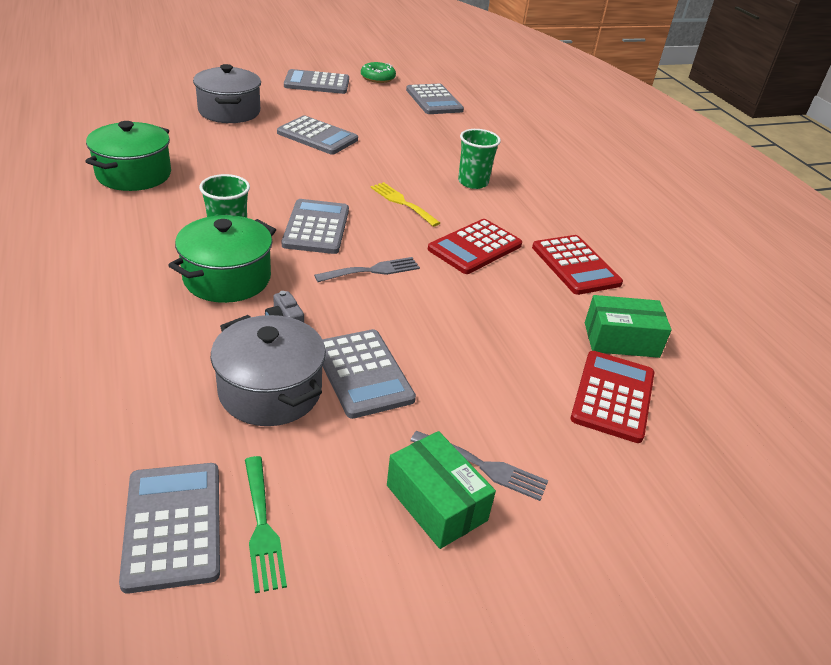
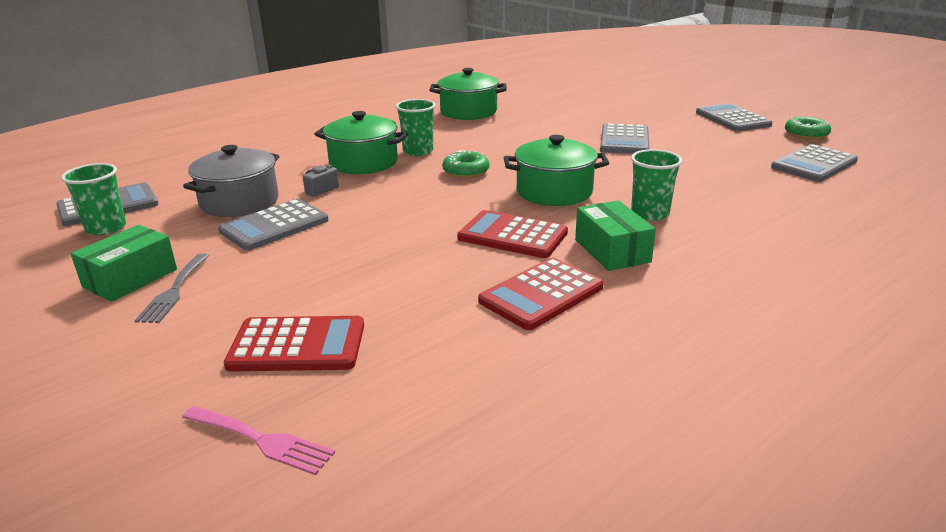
camera: 75 degrees right, 10 degrees down
(229, 111) = (611, 109): grey pot -> none
(262, 527) = (106, 228): green fork -> green cup
(316, 227) = (466, 171): grey calculator -> green donut
(372, 270) = (421, 202): grey fork -> none
(402, 203) = (554, 192): yellow fork -> green pot
(621, 340) = (408, 341): green box -> green box (612, 251)
(732, 433) = (262, 440): none -> pink fork

